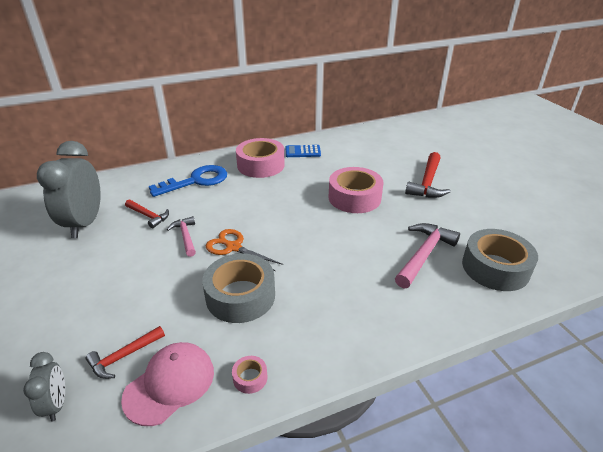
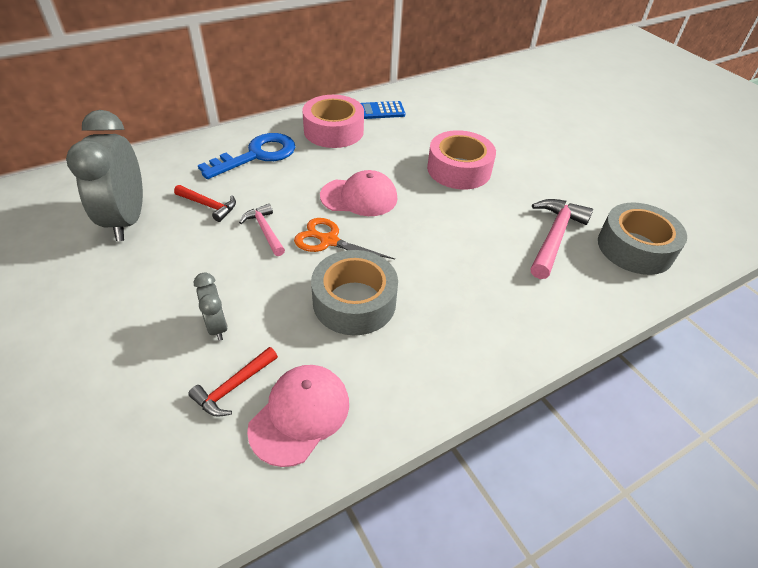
camera: 10 degrees left, 10 degrees up
(56, 404) = (168, 452): grey clock -> grey clock (217, 326)
(250, 378) = (392, 399): pink tape -> none
(267, 215) = (359, 197): none -> pink cap
(427, 182) = (539, 146): red hammer -> none

